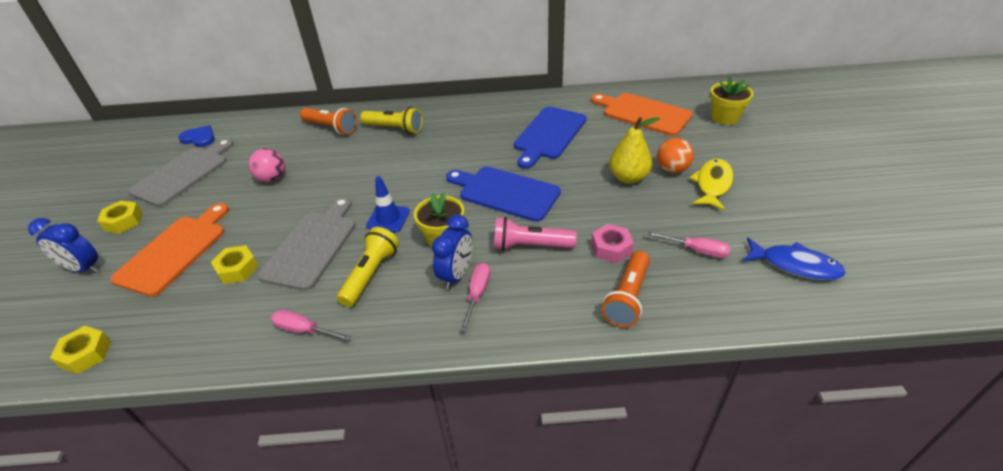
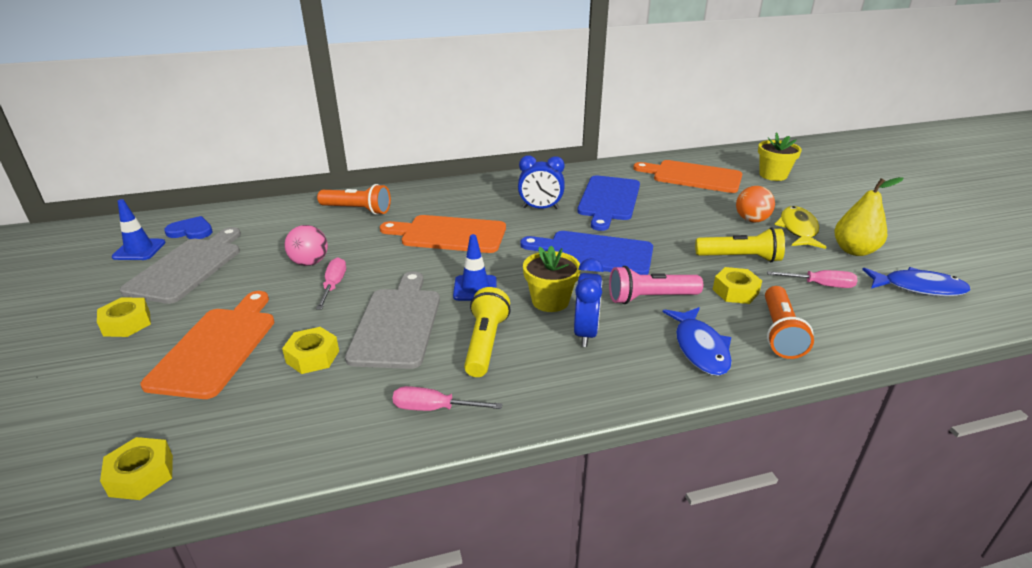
camera: 15 degrees left, 10 degrees down
(84, 268) = (92, 380): blue clock -> blue clock (540, 208)
(156, 153) = (139, 250): none -> blue traffic cone
(393, 160) = (449, 234): none -> orange cutting board
(394, 129) = (434, 206): yellow flashlight -> yellow flashlight (740, 258)
(477, 294) = (620, 348): pink screwdriver -> pink screwdriver (333, 285)
(546, 304) = (700, 348): none -> blue fish
(611, 248) = (735, 291): pink nut -> yellow nut
(628, 177) = (713, 230): yellow pear -> yellow pear (854, 251)

